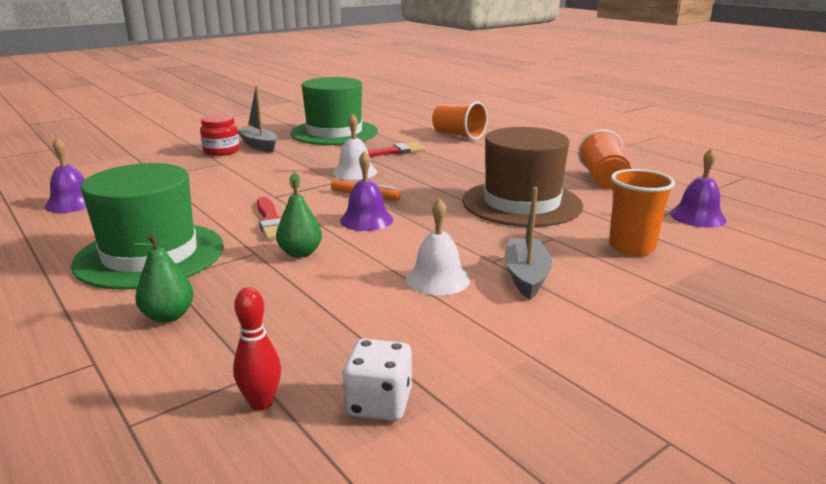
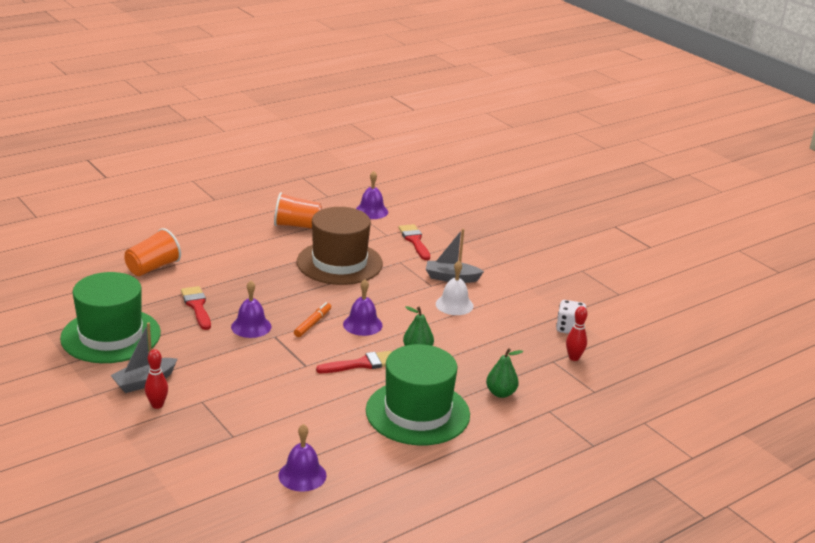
camera: 90 degrees left, 5 degrees up
(221, 151) = (157, 405): red jar -> red bowling pin
(355, 172) = (251, 326): white bell -> purple bell
(631, 247) = (414, 241): orange cup -> red brush

